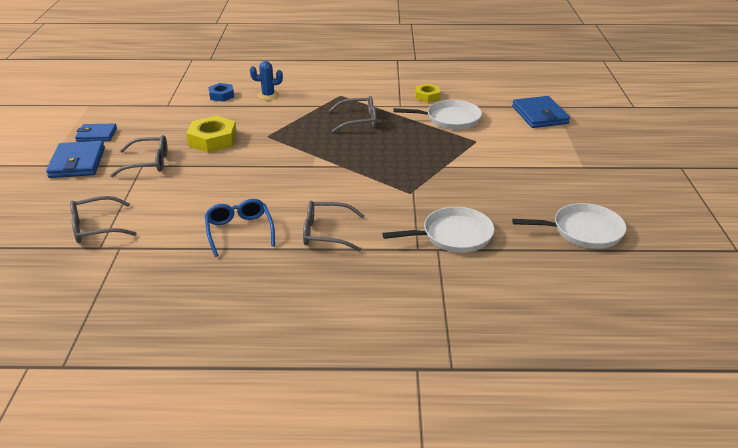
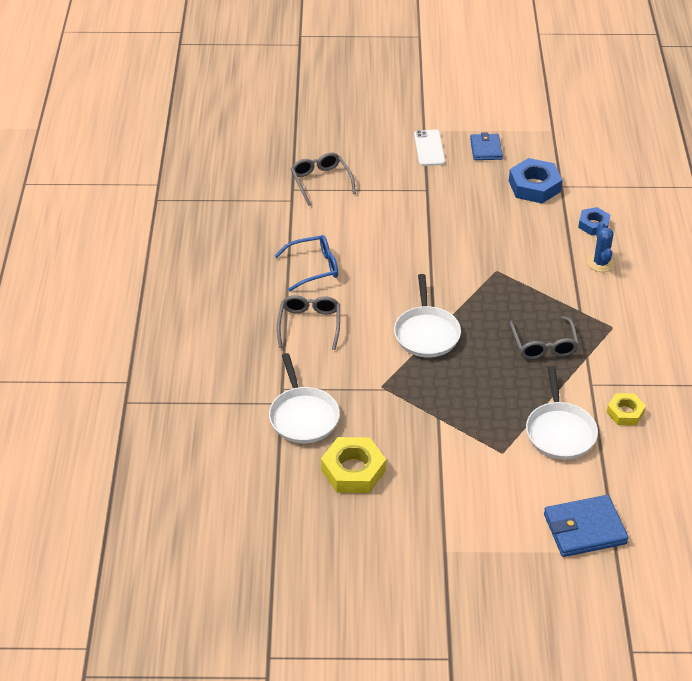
camera: 90 degrees right, 10 degrees up
(77, 163) = (429, 148): blue wallet -> white phone
(148, 163) = (432, 193): grey glasses -> none
(162, 116) = (534, 186): none -> blue nut
(212, 140) = (483, 230): yellow nut -> yellow nut (353, 470)
(583, 231) = (308, 524): white pan -> white pan (426, 333)

